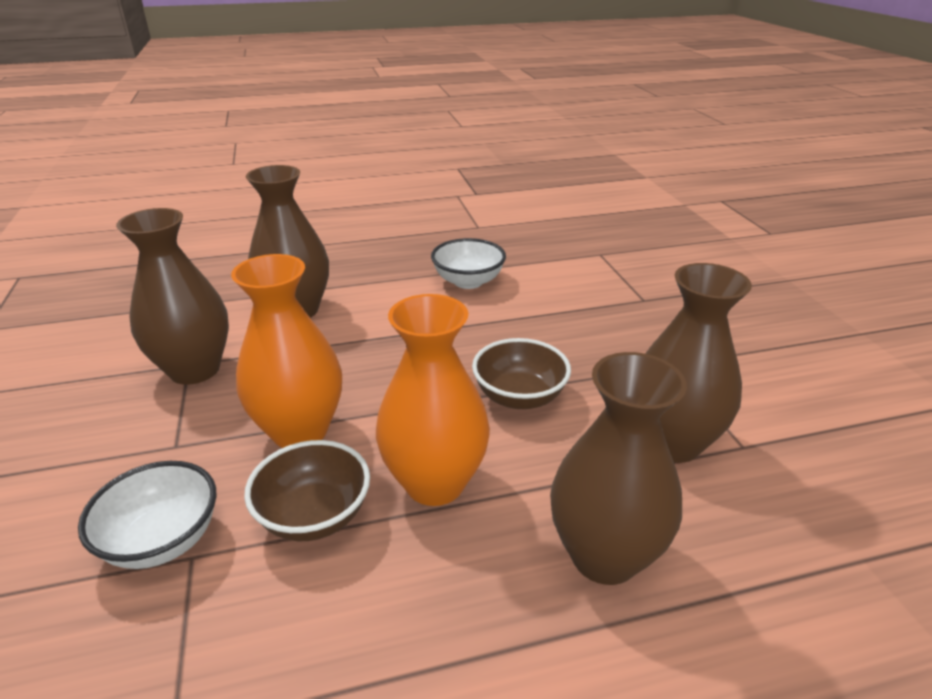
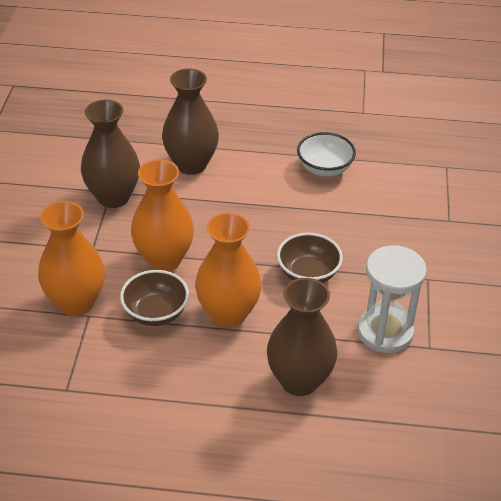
camera: 20 degrees right, 10 degrees up
(163, 540) = (76, 302): white bowl -> orange vase
(672, 443) = (385, 332): brown vase -> white hourglass

